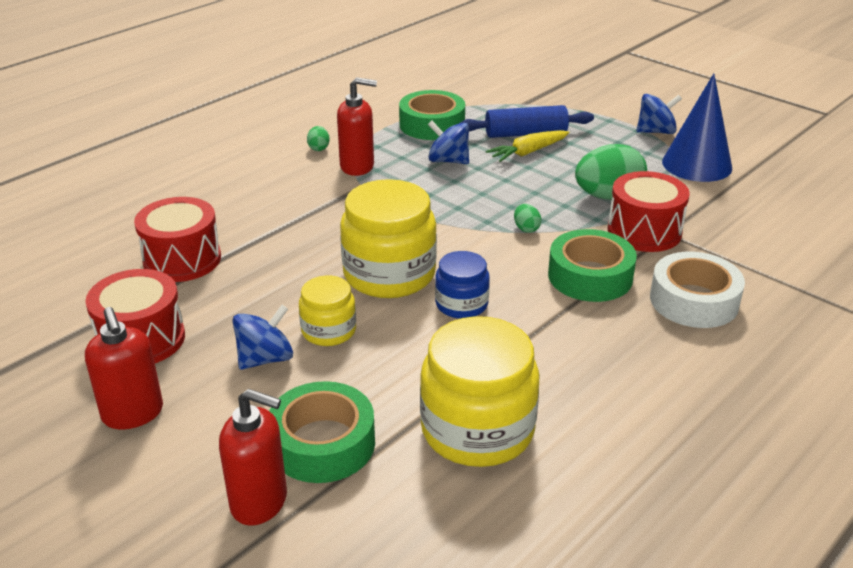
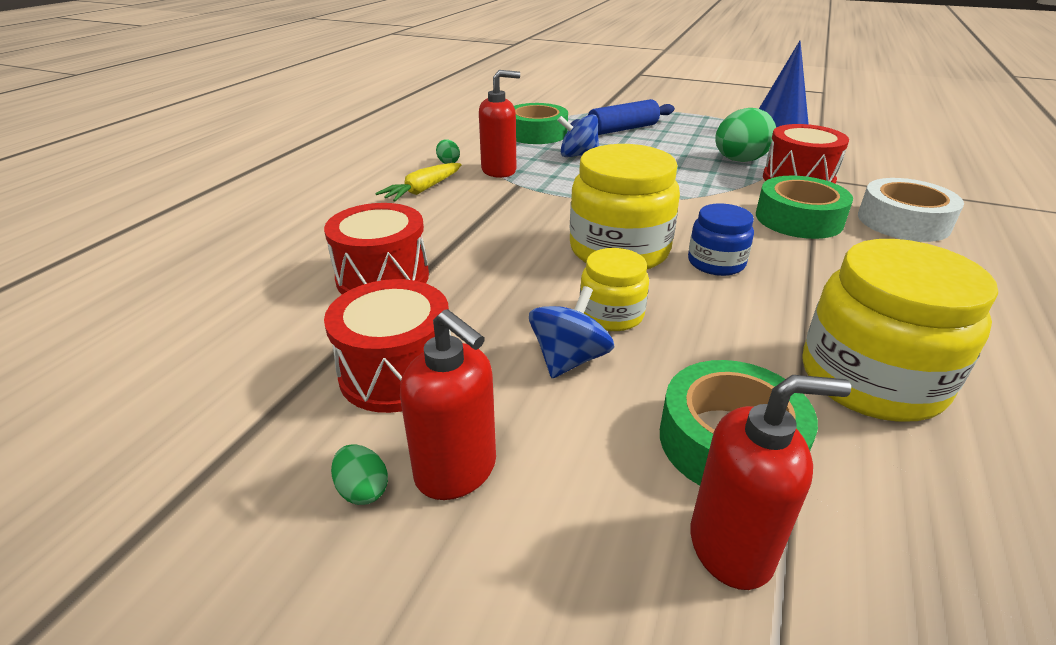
camera: 20 degrees left, 0 degrees up
(526, 229) = (701, 193): green egg -> green egg (362, 490)
(527, 152) = (638, 141): yellow carrot -> yellow carrot (422, 190)
(656, 131) = (721, 116): blue spinning top -> none

